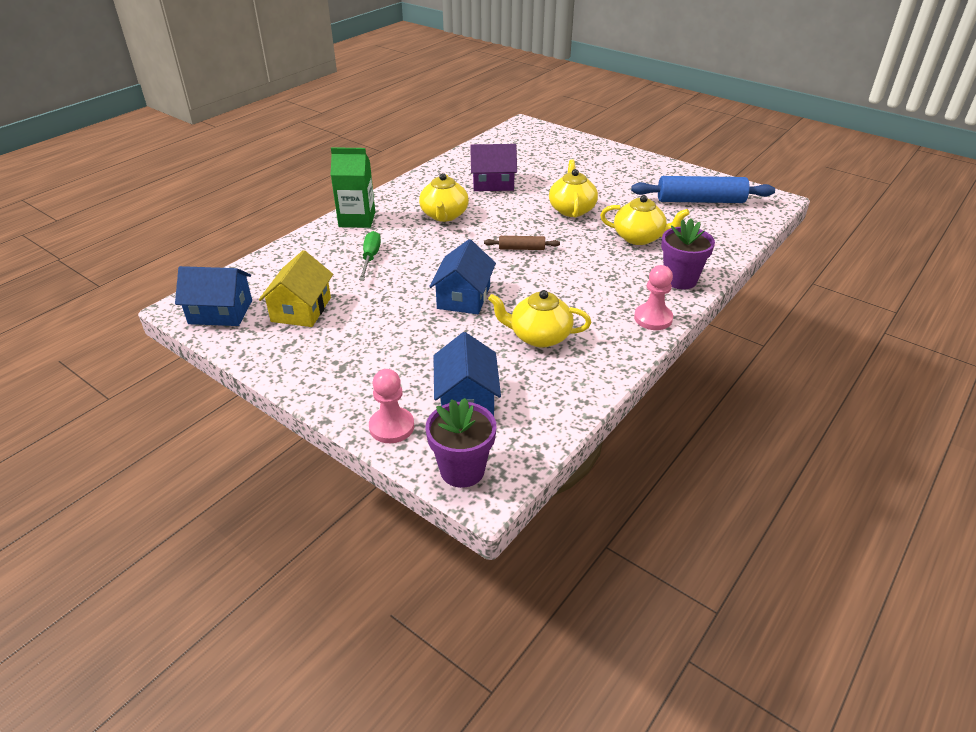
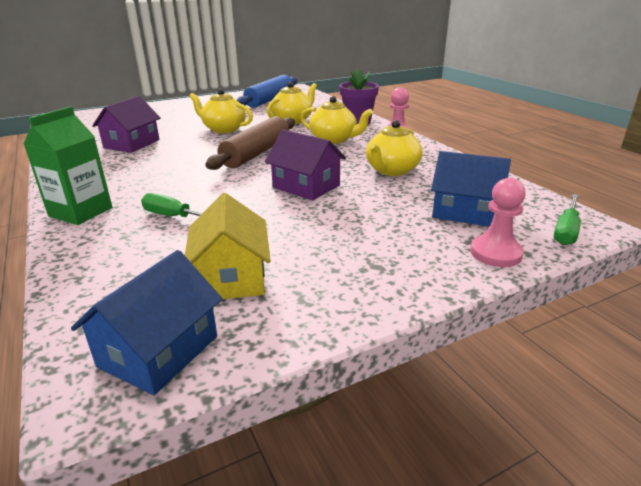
camera: 65 degrees left, 10 degrees down
(301, 309) = (231, 277): yellow house -> yellow house turned 45 degrees clockwise
(444, 215) = (152, 170): yellow teapot -> yellow teapot (334, 139)
(462, 470) = (566, 230): purple flower pot -> green screwdriver
(463, 297) = (306, 186): blue house -> purple house
(521, 248) = (256, 153): brown rolling pin -> brown rolling pin, size x2.05

